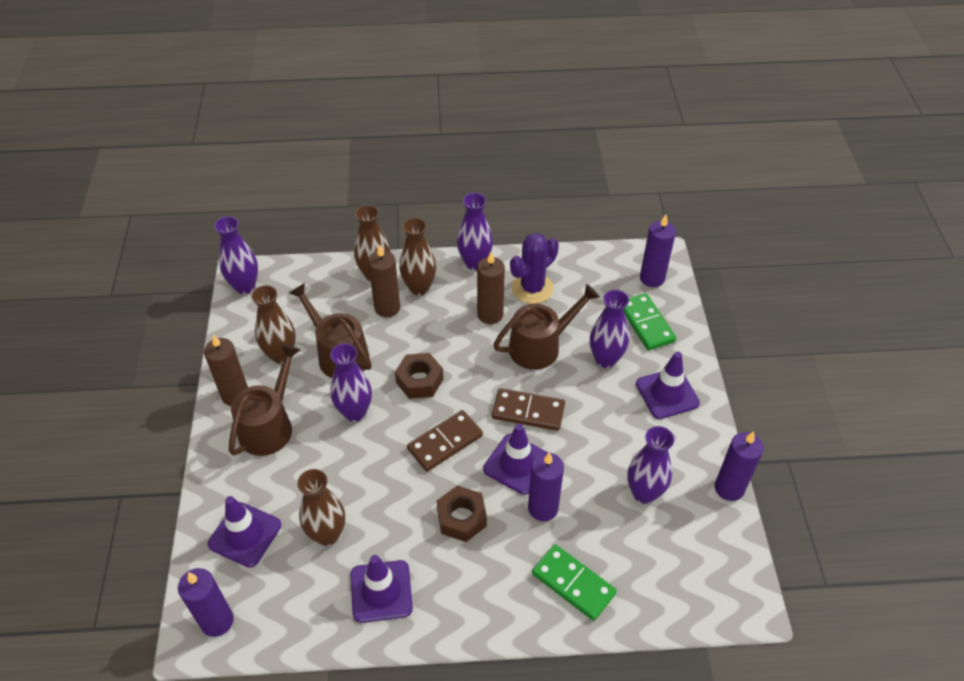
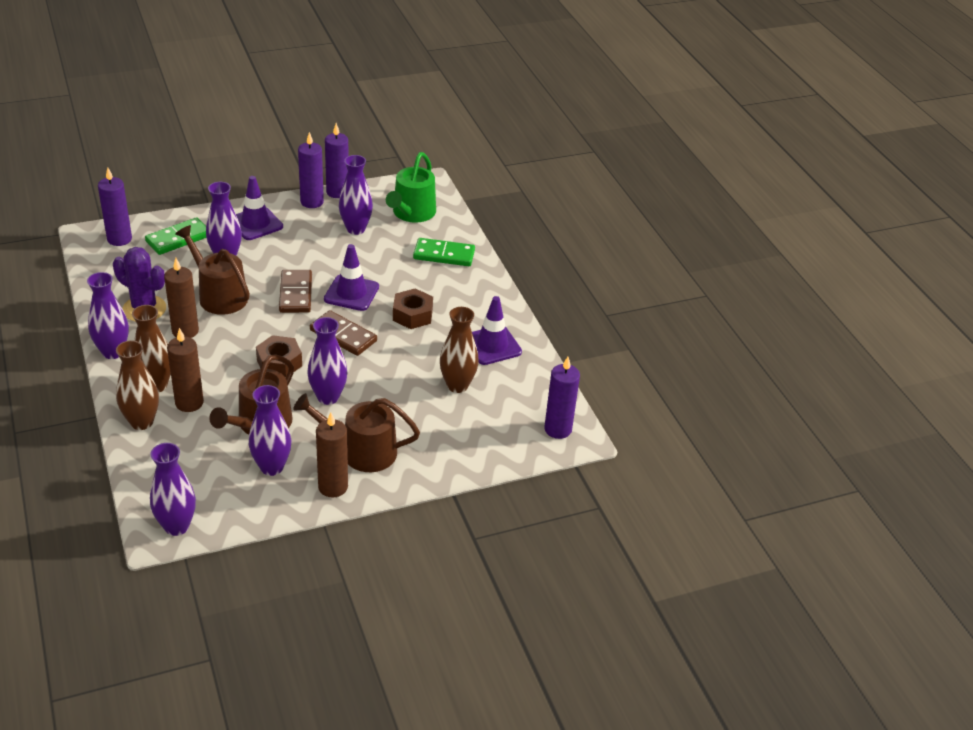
camera: 110 degrees left, 10 degrees down
(245, 534) = (478, 435): purple traffic cone -> none
(281, 355) = (272, 467): brown vase -> purple vase
(543, 508) = (387, 275): purple candle -> purple candle (312, 202)
(573, 583) = (444, 255): green domino -> green domino turned 75 degrees clockwise
(673, 567) = (412, 213): none -> green watering can

